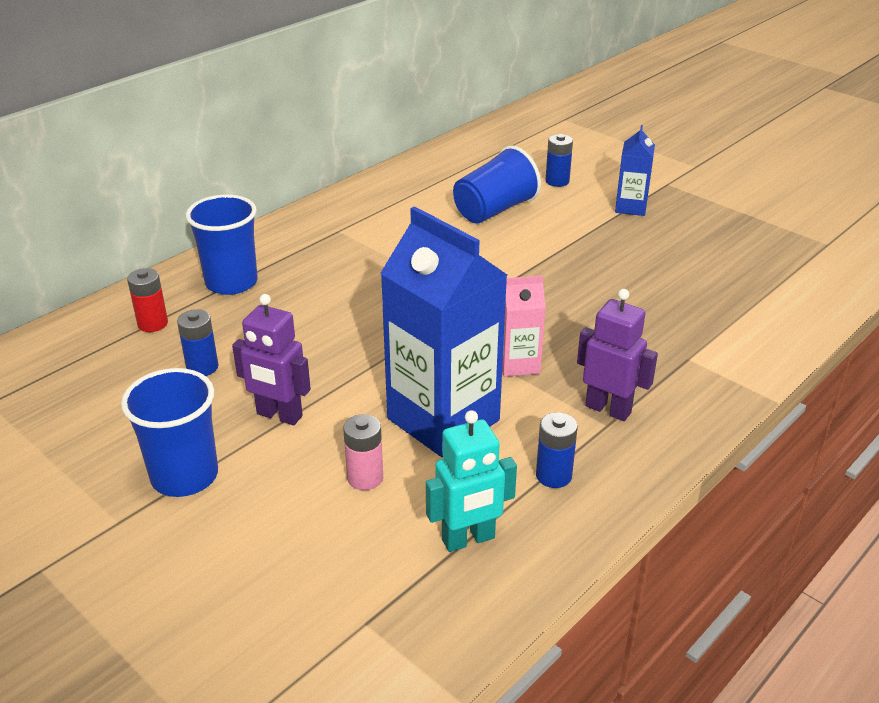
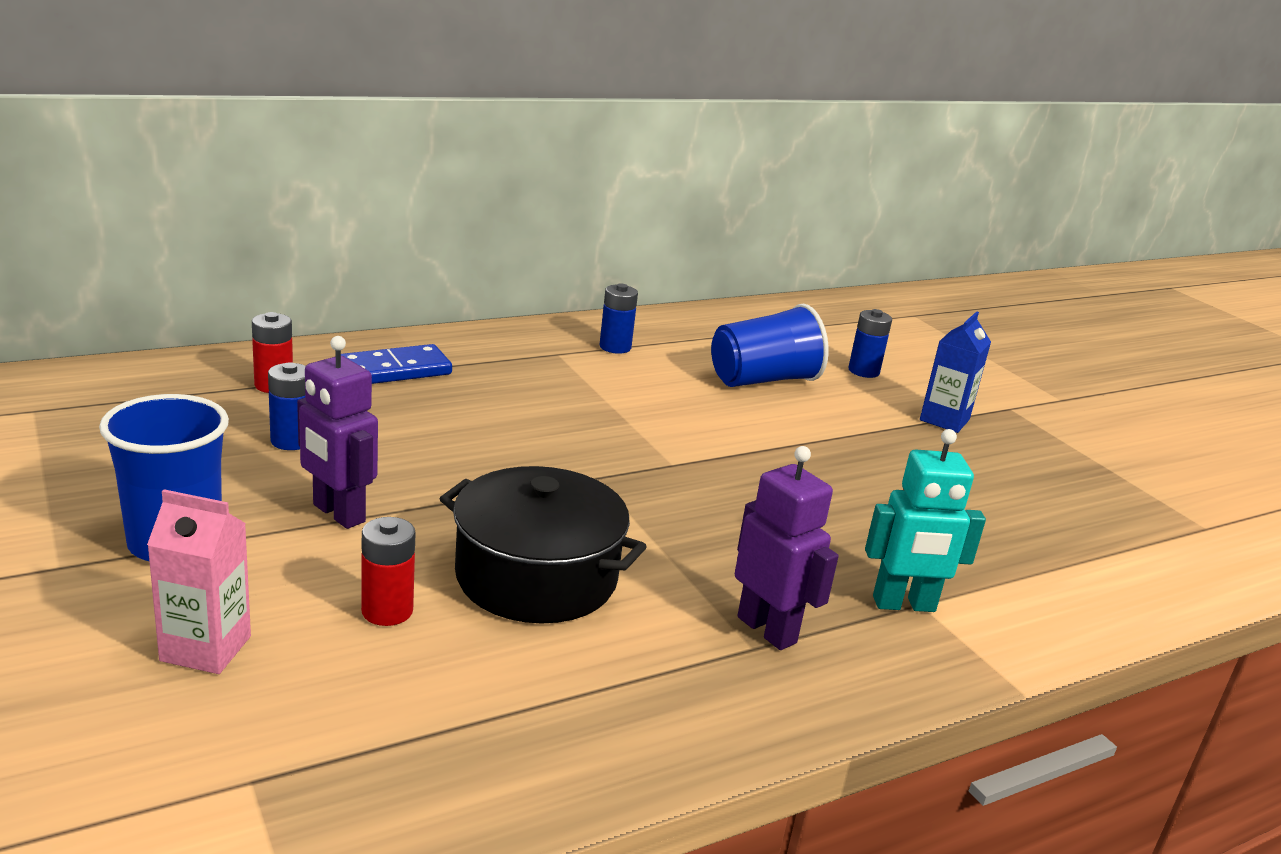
camera: 15 degrees right, 10 degrees down
(231, 282) = (394, 370): blue cup -> blue domino
(365, 478) = (387, 611): pink battery -> red battery
(443, 419) = (536, 577): blue carton -> black pot
(468, 539) = (465, 725): turquoise robot -> turquoise robot (904, 605)
(518, 364) = (679, 544): pink carton -> pink carton (206, 648)
(553, 475) = (636, 685): blue battery -> blue battery (615, 347)

